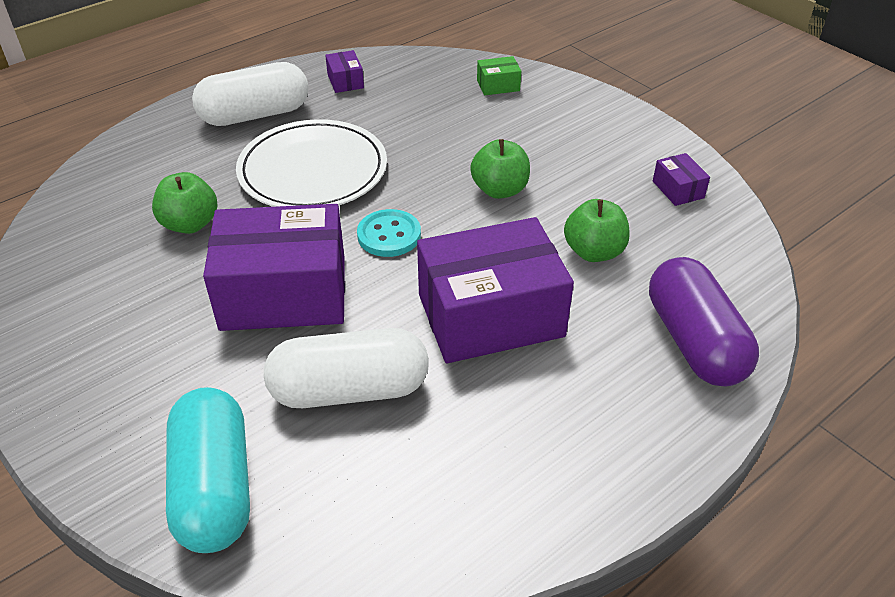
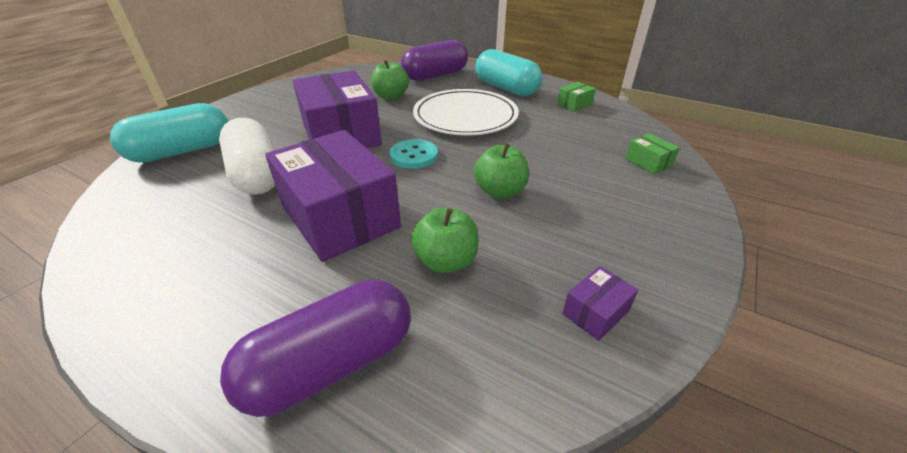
camera: 70 degrees right, 5 degrees down
(148, 164) = (435, 75): none -> purple capsule
(255, 115) = (506, 88): white capsule -> turquoise capsule
(345, 81) = (574, 104): purple box -> green box

